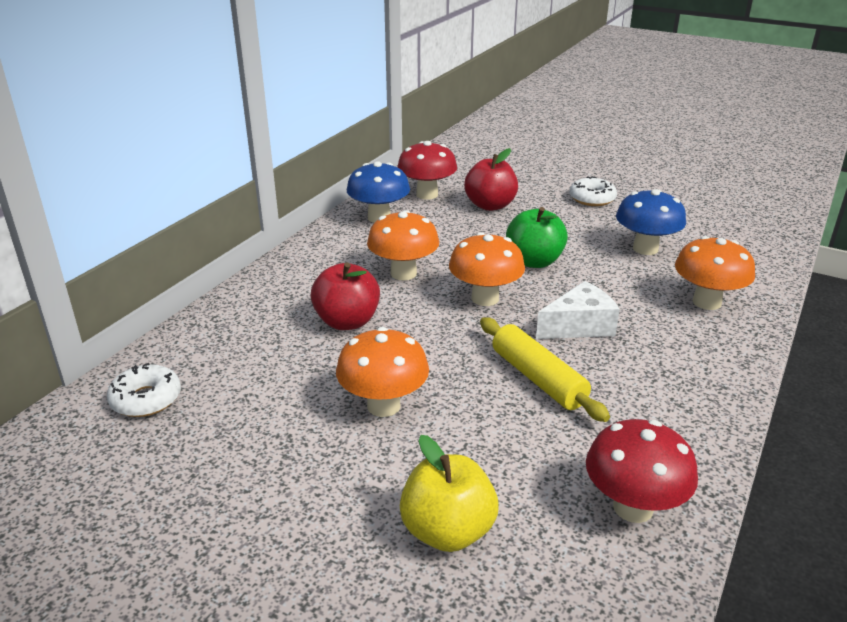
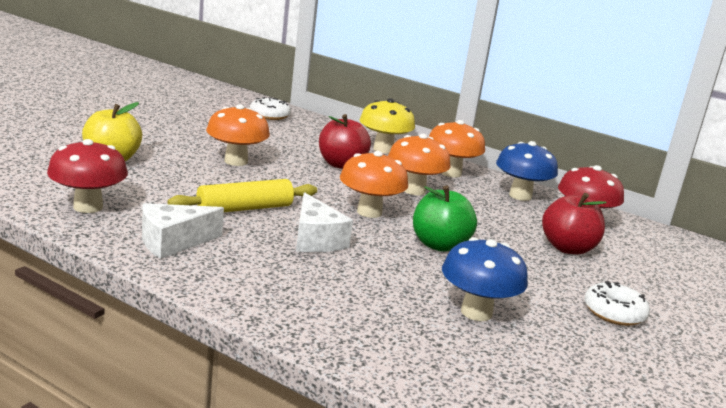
camera: 90 degrees right, 10 degrees down
(272, 294) = (383, 149): none -> yellow mushroom
(666, 416) = (173, 242): none -> white cheese
(706, 302) = (348, 315): orange mushroom -> orange mushroom (450, 173)

